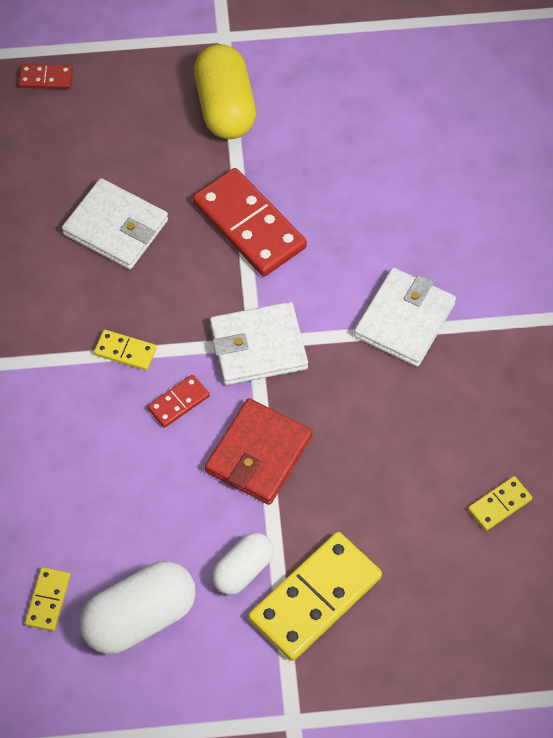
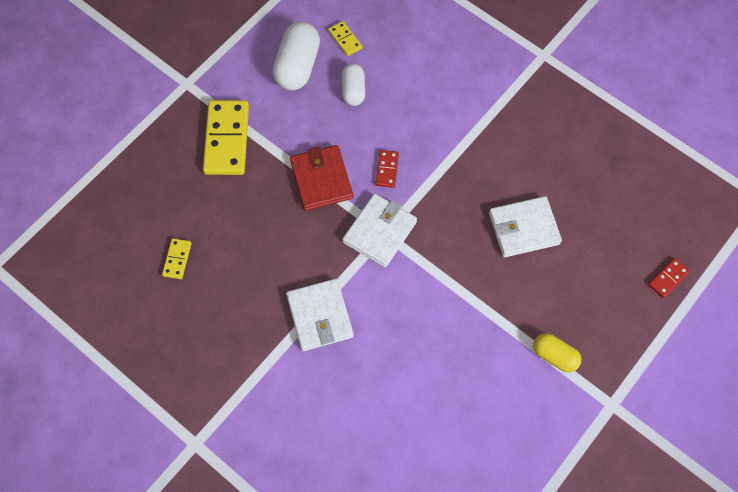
camera: 135 degrees right, 5 degrees up
(125, 351) = (441, 170): yellow domino -> none
(225, 107) = (554, 356): yellow capsule -> yellow capsule, size x0.60
(243, 570) = (273, 123): white capsule -> white capsule (353, 90)
(249, 225) = (458, 294): red domino -> none

